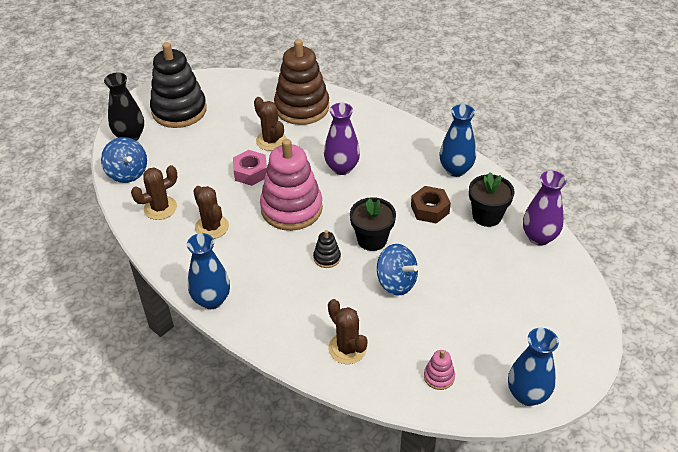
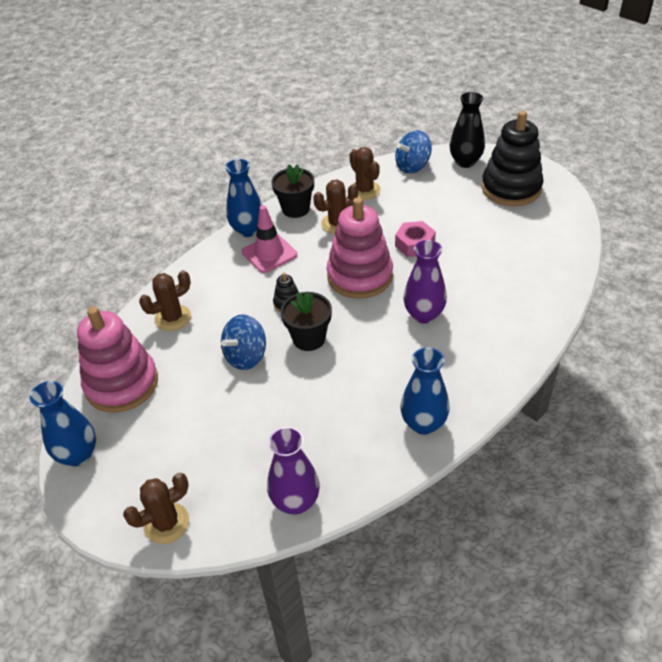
camera: 95 degrees right, 0 degrees up
(253, 278) = (269, 253): none -> pink traffic cone
(271, 141) = (467, 257): brown cactus -> brown cactus (166, 523)
(302, 107) = (531, 280): brown stacking toy -> none
(430, 209) = (352, 392): brown nut -> none
(439, 377) = (122, 384): pink stacking toy -> pink stacking toy, size x2.39
(487, 216) = (338, 448): black flower pot -> black flower pot (295, 209)

